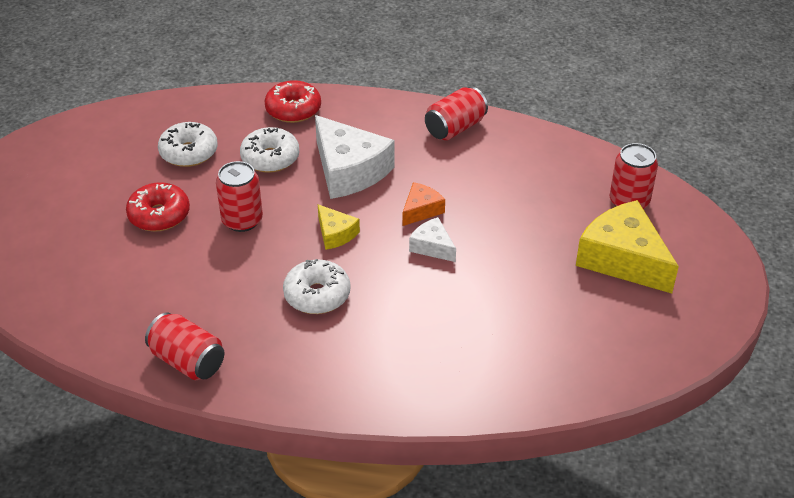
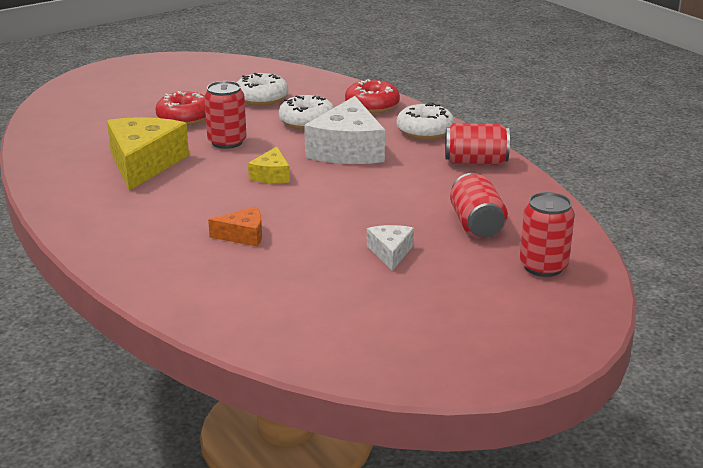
camera: 45 degrees right, 15 degrees down
(188, 361) = (60, 188): red can -> red can (476, 225)
(317, 295) = (196, 198): white donut -> white donut (425, 131)
(421, 210) = (357, 191): orange cheese -> orange cheese (243, 235)
(432, 247) = (324, 213): white cheese -> white cheese (390, 253)
(622, 259) = (465, 295): yellow cheese -> yellow cheese (144, 164)

